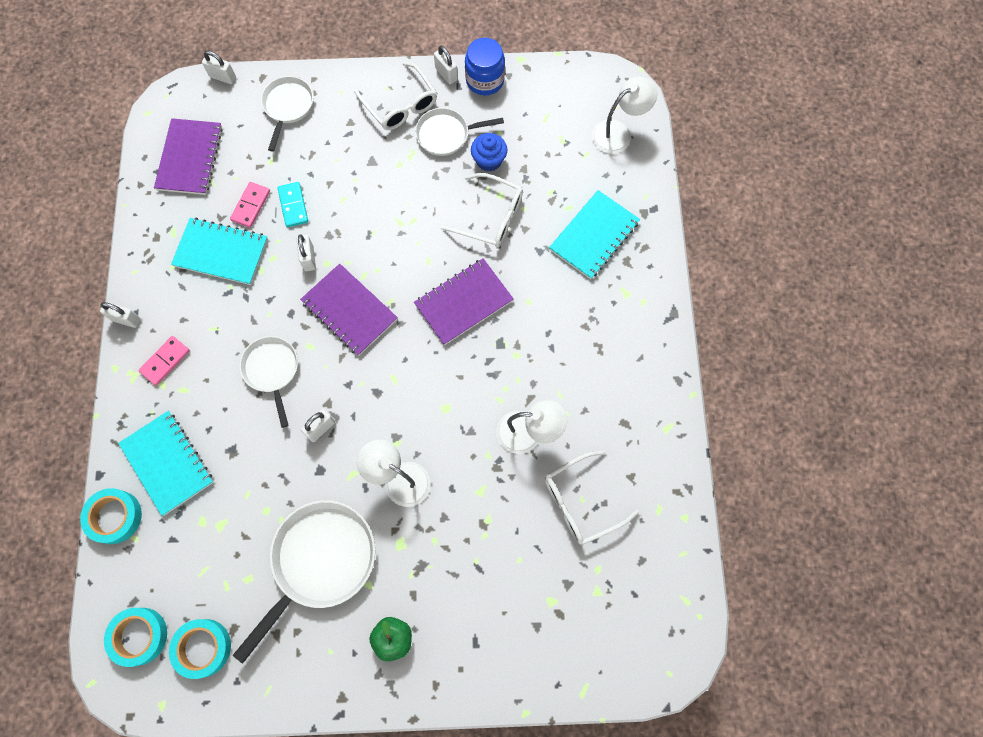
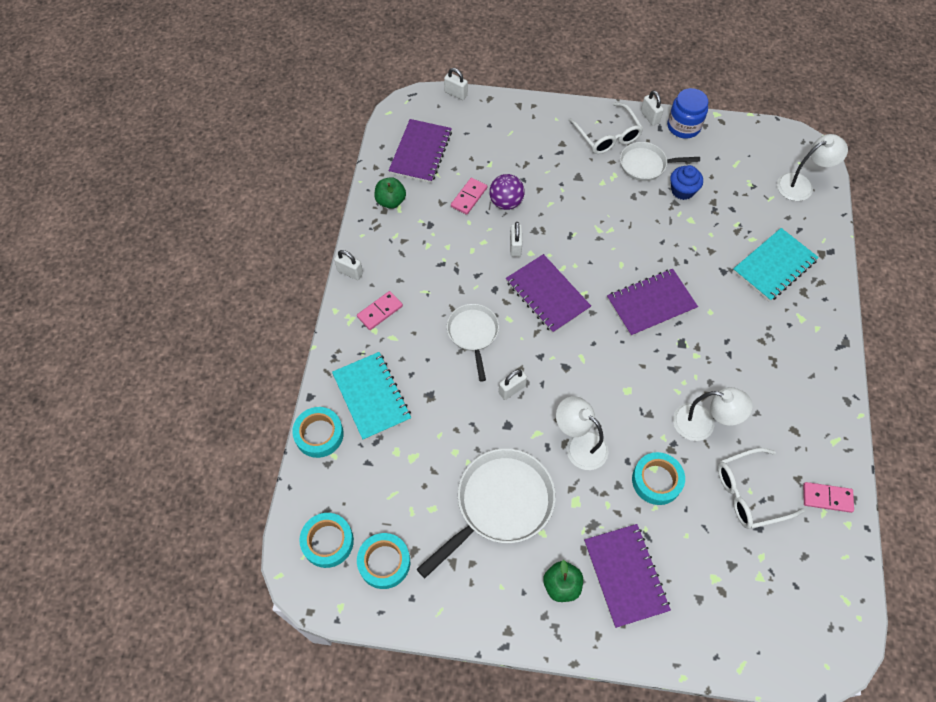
camera: 10 degrees right, 10 degrees down
(162, 224) = (391, 201): none -> green apple
(221, 253) = (439, 231): turquoise notebook -> none
(288, 107) = (509, 124): white pan -> none
(293, 205) = (506, 202): turquoise domino -> purple ball
(459, 615) = (625, 575): none -> purple notebook
(484, 505) = (656, 480): none -> turquoise tape
(490, 217) = (680, 236): white glasses -> none
(661, 493) = (827, 498): none -> pink domino

